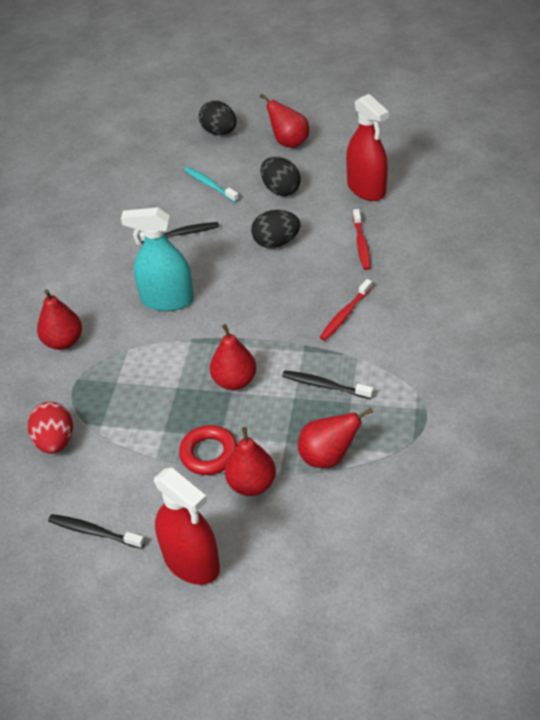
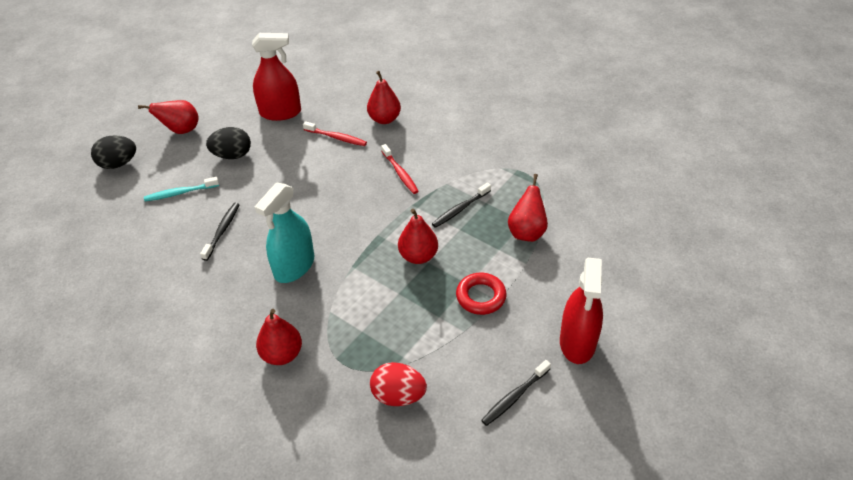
camera: 65 degrees left, 0 degrees up
(191, 562) = (577, 342): red spray bottle -> red spray bottle turned 120 degrees clockwise
(251, 484) = (526, 282): red pear -> red pear (384, 119)
(276, 242) = (290, 180): black egg -> none

